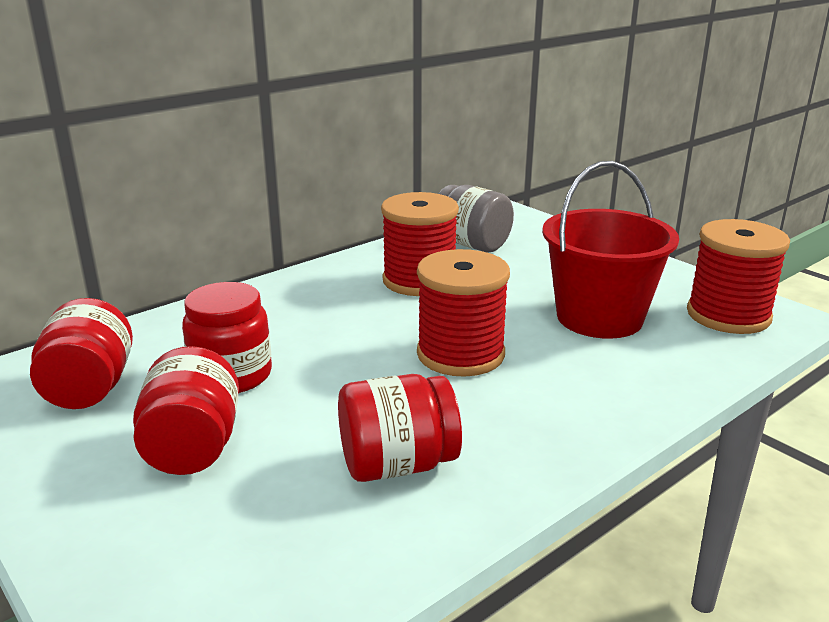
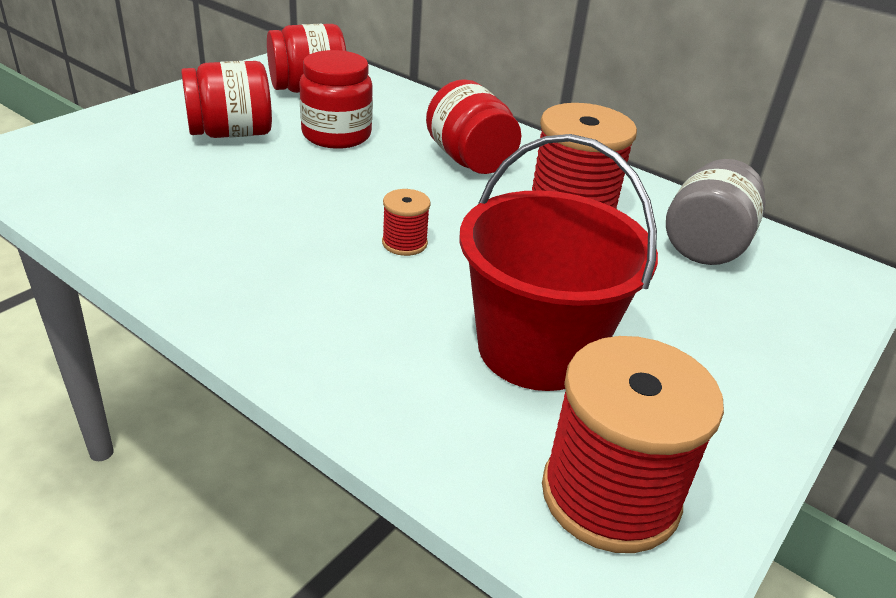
camera: 75 degrees right, 10 degrees up
(397, 465) = (203, 217): red jar -> red jar (470, 160)
(460, 354) = (404, 243): red spool -> red spool, size x0.47

